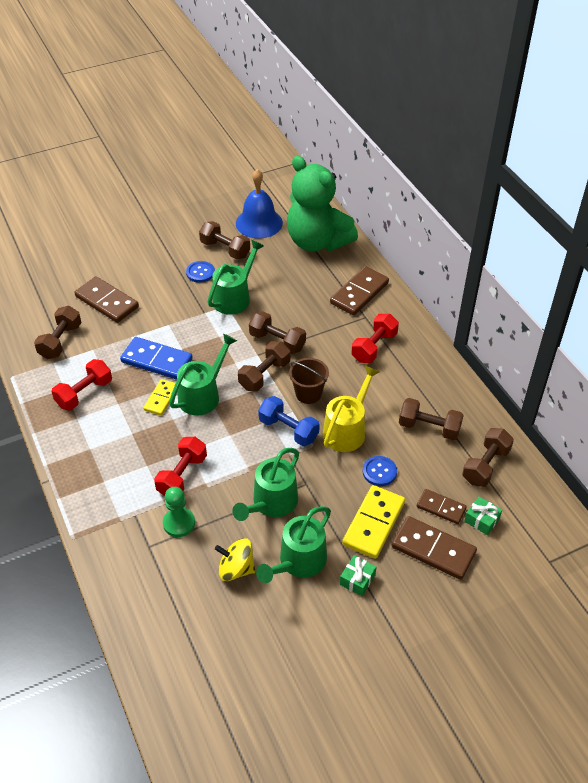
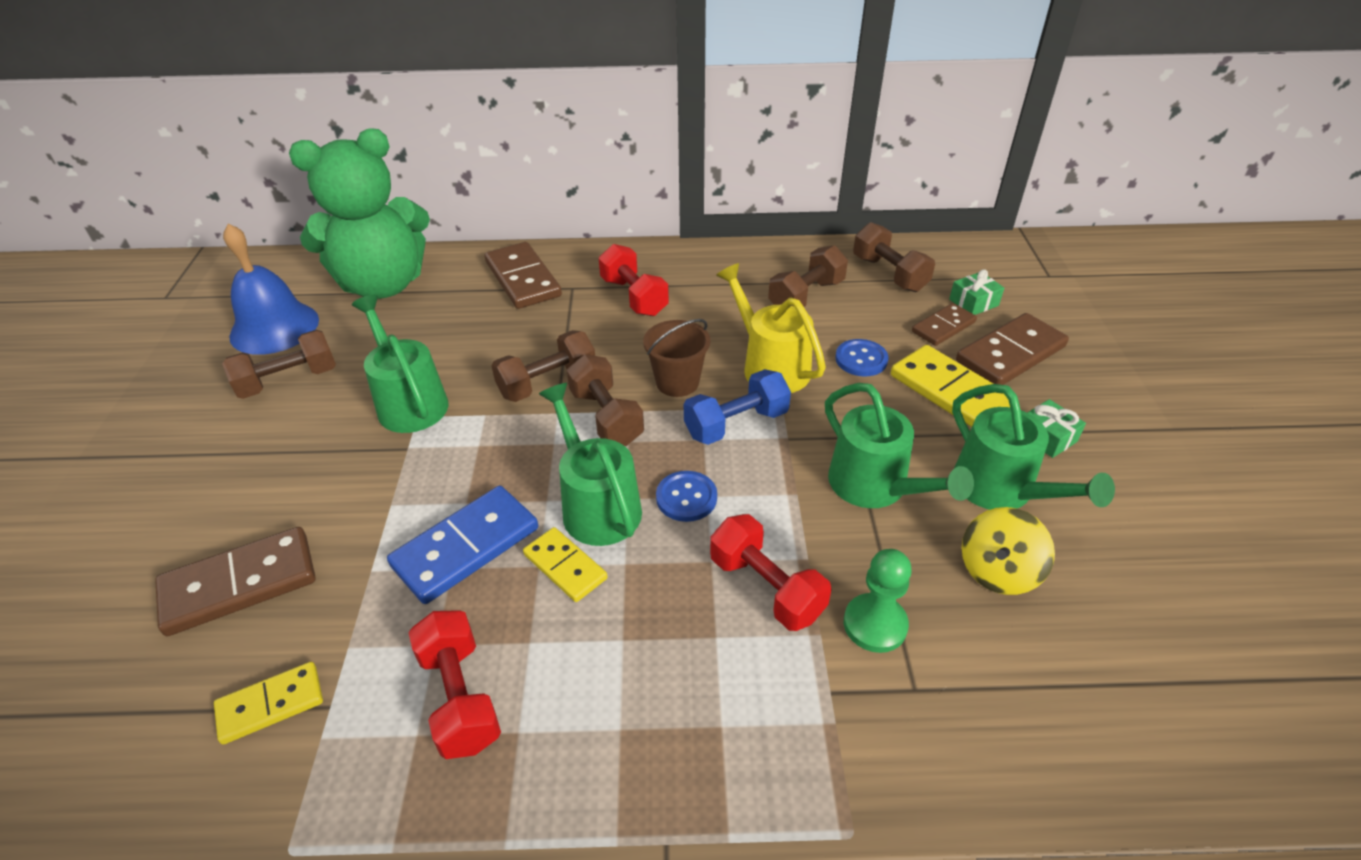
camera: 65 degrees left, 5 degrees down
(60, 341) = (271, 704): brown dumbbell -> yellow domino
(200, 272) = (308, 426): blue button -> blue button (686, 498)

